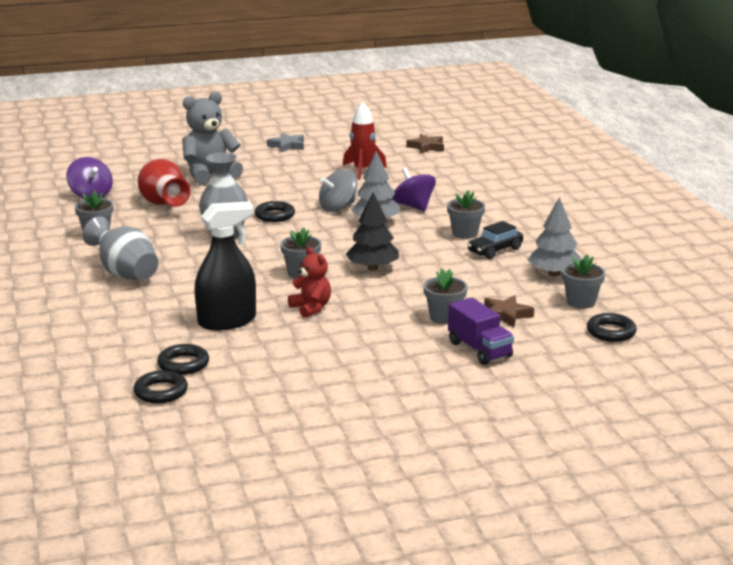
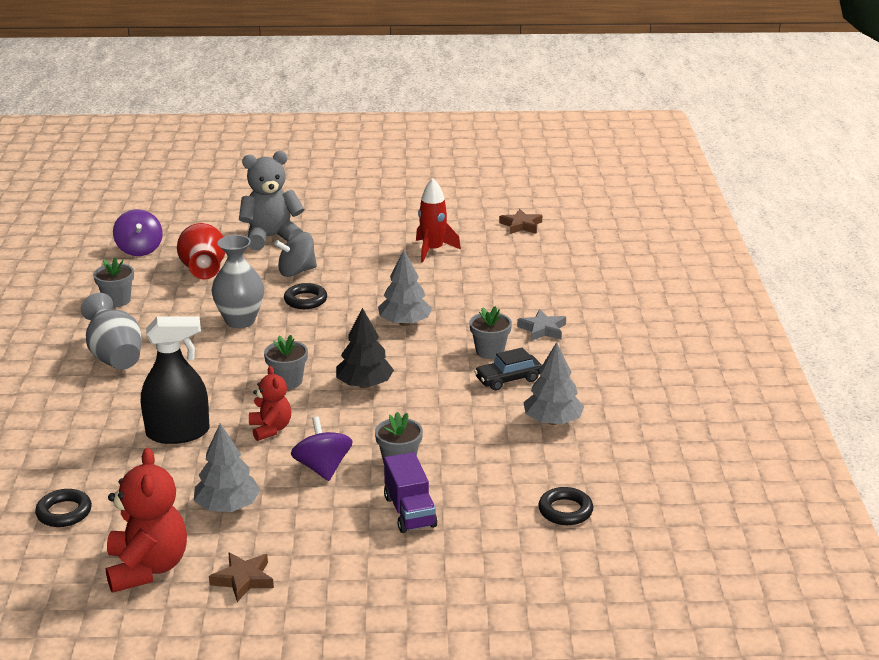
camera: 15 degrees right, 5 degrees up
(183, 364) = (105, 481): black ring -> none
(271, 421) = (147, 568): none -> red teddy bear
(287, 146) = (373, 206): grey star -> grey star (542, 329)
(313, 367) = (227, 506): none -> grey tree
(338, 207) = (377, 298): grey spinning top -> grey spinning top (297, 271)
(413, 206) = (457, 307): purple spinning top -> purple spinning top (322, 468)
(505, 315) = (466, 469): brown star -> brown star (243, 579)
(581, 302) = (558, 464): grey flower pot -> none

